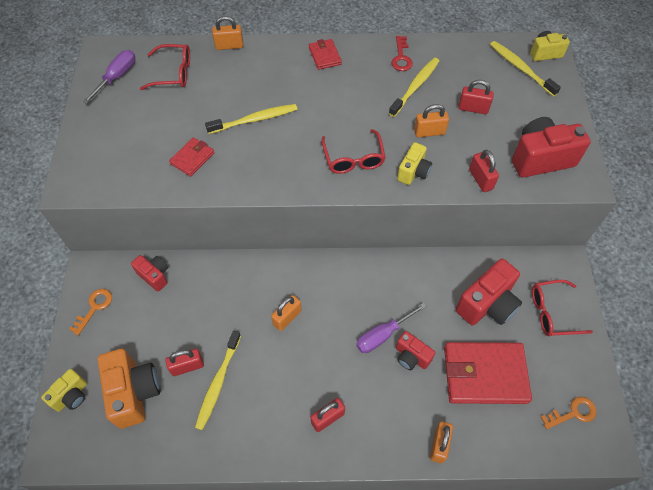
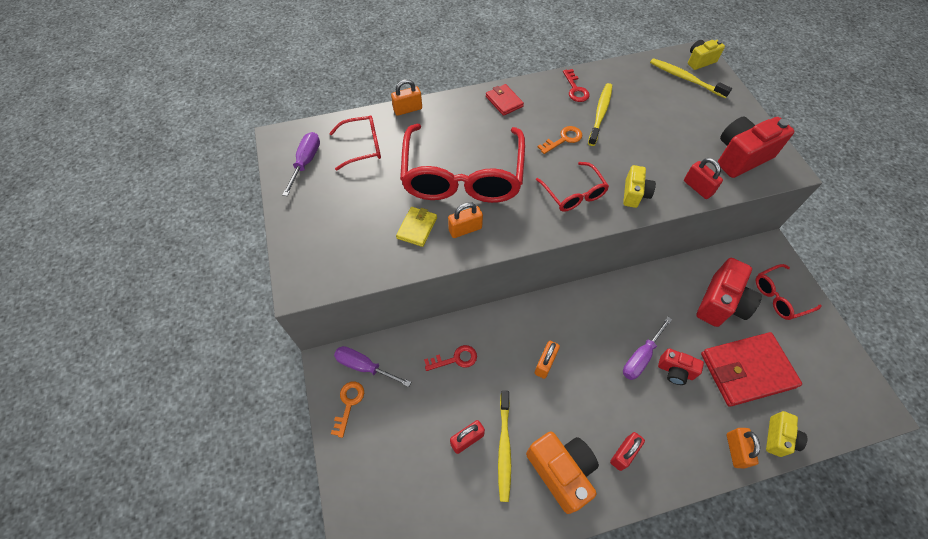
camera: 15 degrees left, 0 degrees up
(71, 396) = (359, 504): yellow camera -> yellow camera (779, 438)
(120, 279) = (365, 367): none -> purple screwdriver
(134, 392) = (423, 482): orange camera -> orange camera (561, 471)
(154, 276) = (398, 355): red camera -> none
(192, 158) = (417, 228): red wallet -> yellow wallet
(205, 292) = (455, 359): none -> red key
(254, 120) = (462, 176): yellow toothbrush -> red glasses
(429, 132) = (632, 153): orange padlock -> orange padlock (465, 229)
(473, 108) = (661, 123): red padlock -> none
(573, 413) = (837, 385): orange key -> orange key (563, 139)

